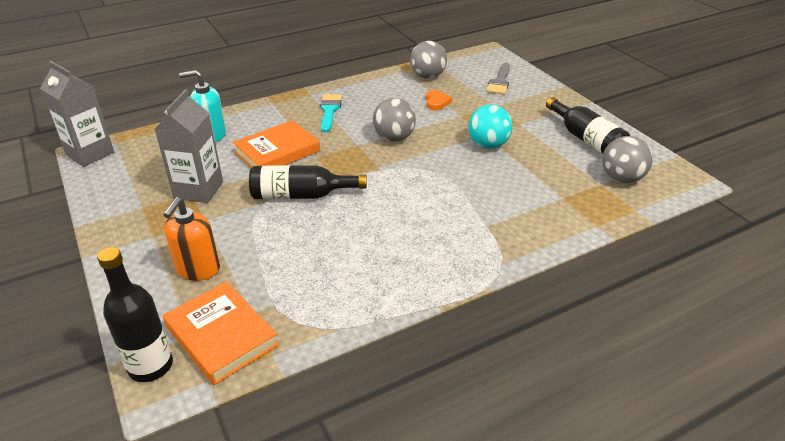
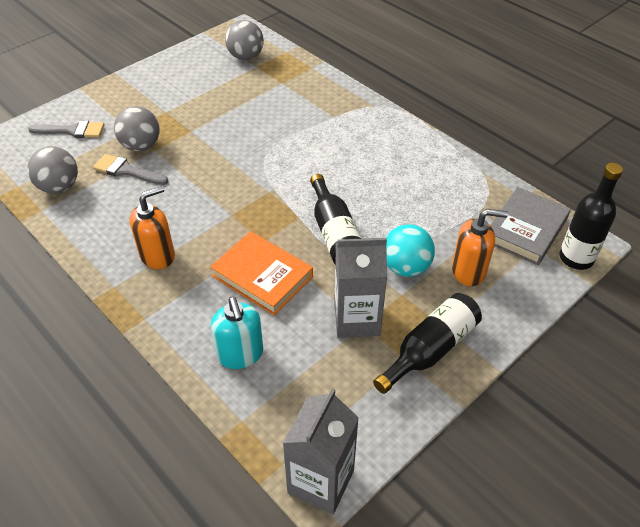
camera: 105 degrees left, 10 degrees up
(221, 336) = (525, 229): orange book -> grey book
(329, 110) = (158, 255): turquoise brush -> orange soap dispenser
(394, 138) = (211, 190): grey ball -> grey ball (141, 146)
(436, 102) = (126, 171): orange heart -> grey brush
(488, 145) = (210, 127): turquoise ball -> turquoise ball (405, 267)
(586, 139) = (187, 74): black bottle -> black bottle (430, 349)

